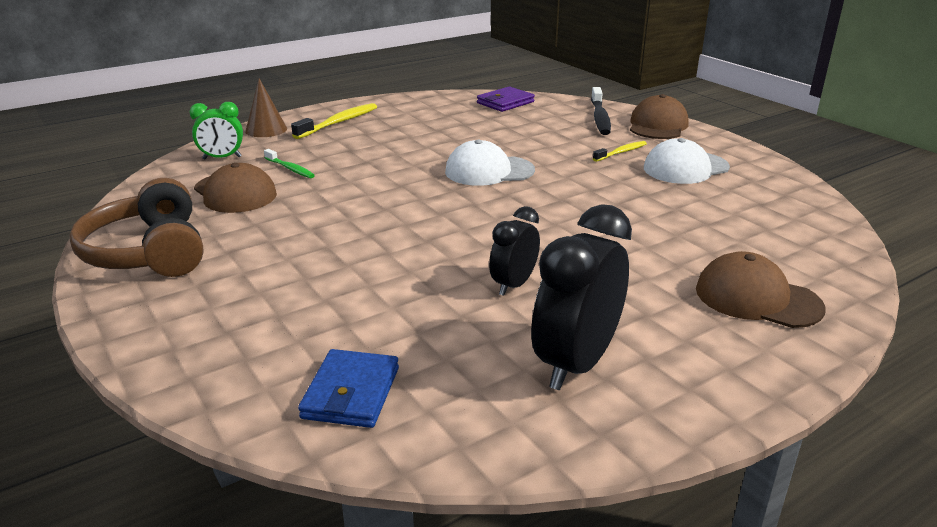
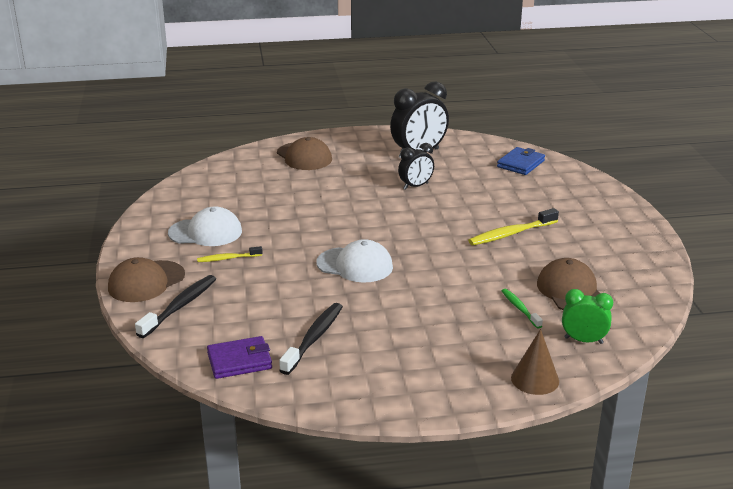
camera: 155 degrees left, 0 degrees up
(148, 252) = (629, 251): brown headphones -> none
(339, 122) = (449, 371): yellow toothbrush -> yellow toothbrush (511, 234)
(465, 120) = (314, 338): none -> black toothbrush

